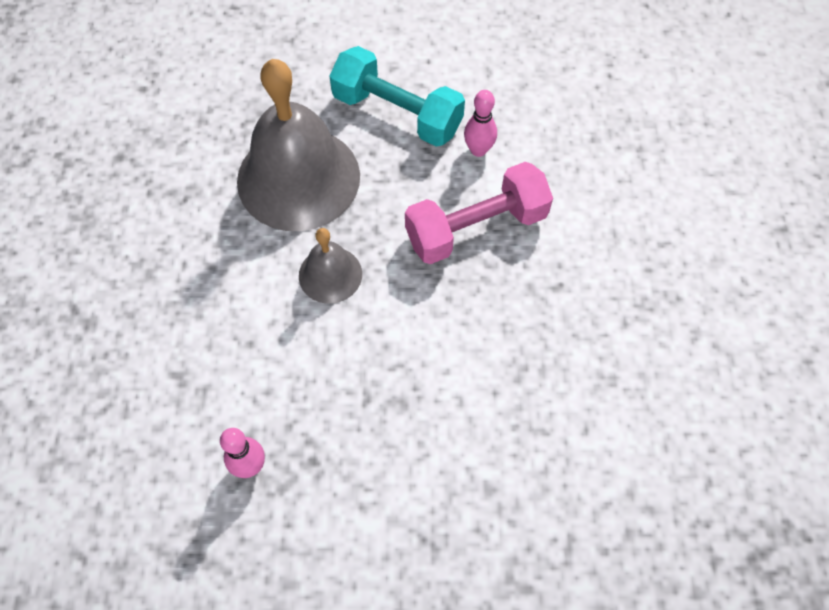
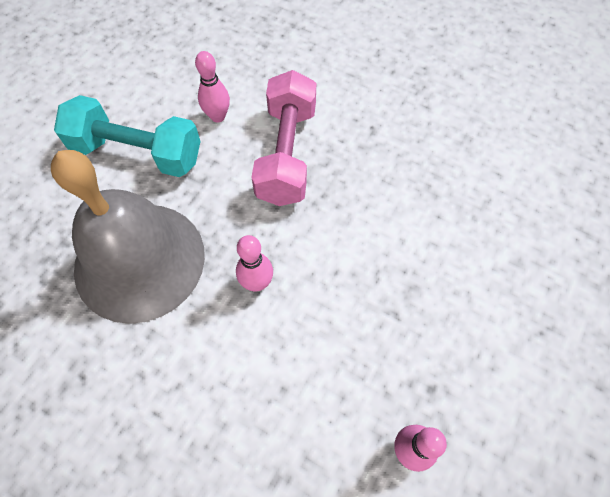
camera: 60 degrees left, 0 degrees up
(330, 274) = (257, 283): grey bell -> pink bowling pin
(397, 114) = (137, 153): turquoise dumbbell -> turquoise dumbbell turned 45 degrees clockwise

